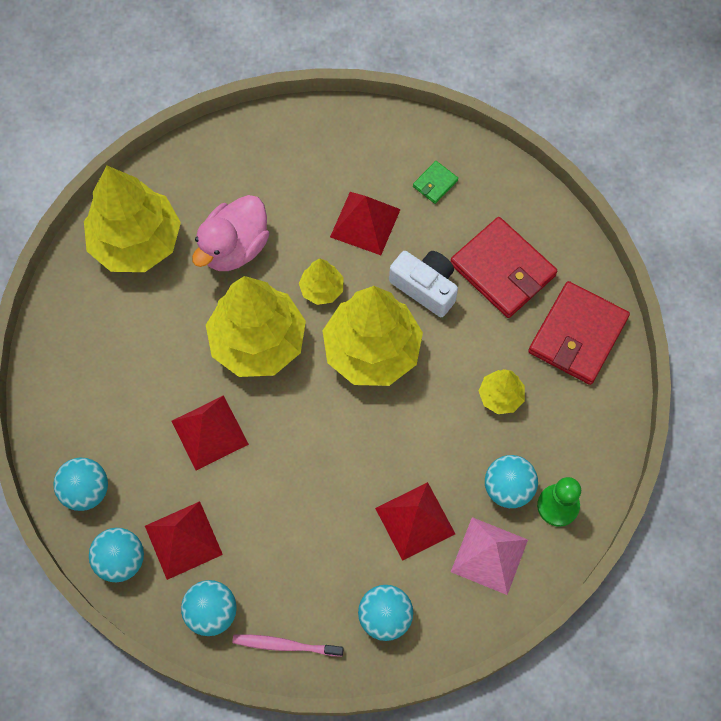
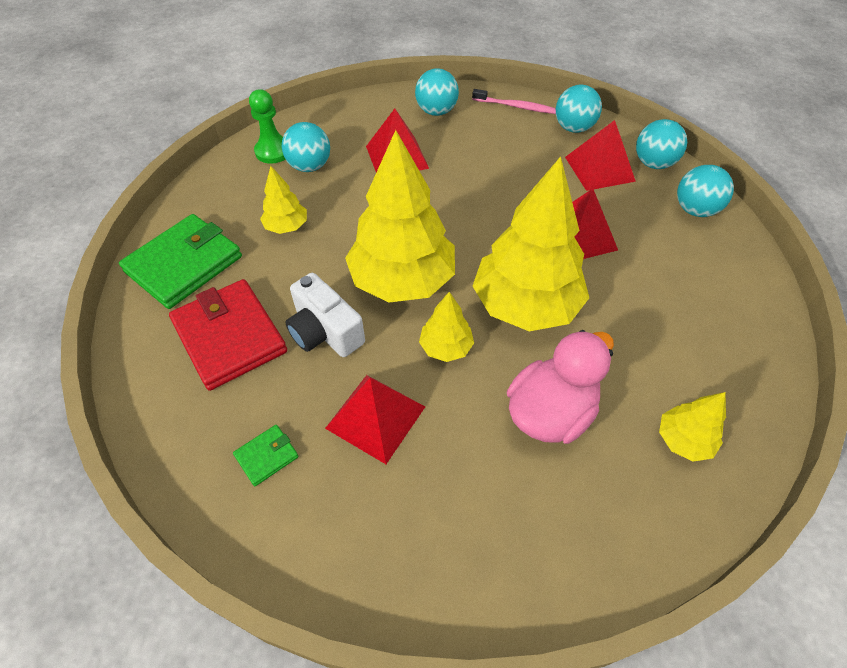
camera: 170 degrees left, 15 degrees down
(136, 242) = (683, 440): yellow tree -> yellow tree, size x0.46
(489, 555) = (343, 132): pink pyramid -> none
(577, 335) = (184, 264): red wallet -> green wallet

